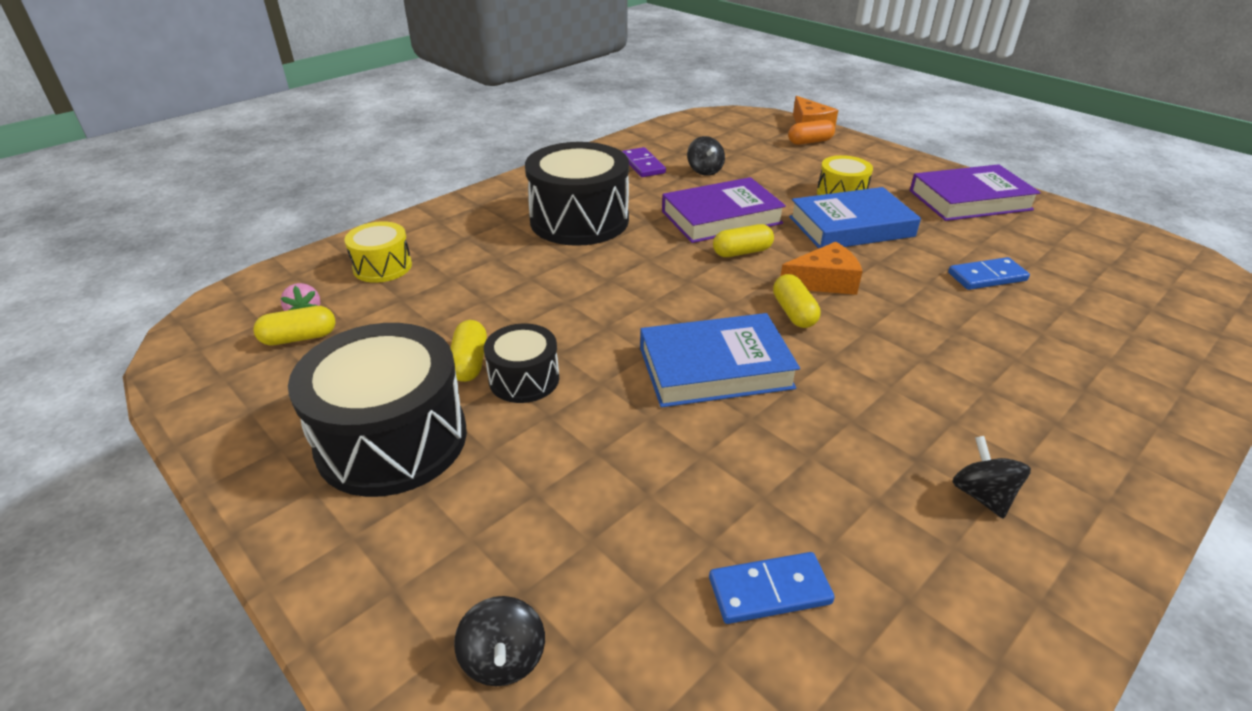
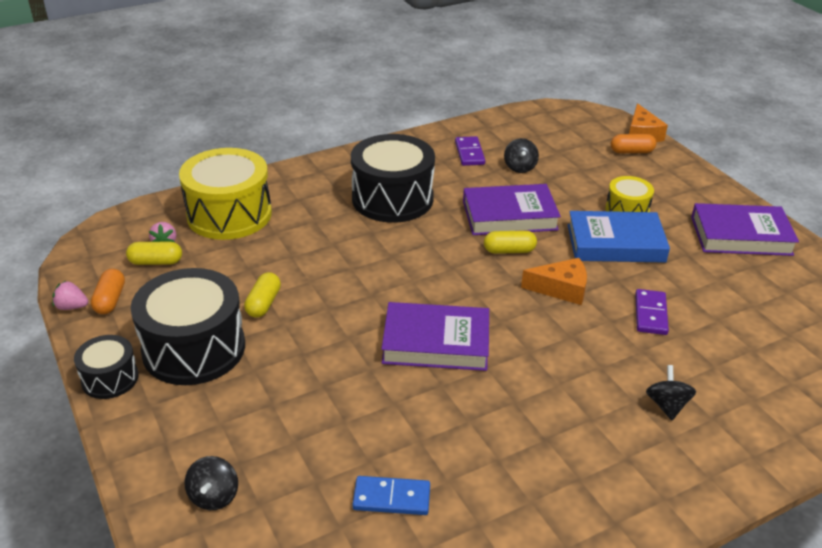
camera: 15 degrees right, 0 degrees up
(187, 418) = (72, 307): none -> pink strawberry
(245, 398) = (110, 300): none -> orange capsule
(382, 267) = (229, 214): yellow drum -> yellow drum, size x1.91
(524, 379) = (296, 323): black drum -> black drum (110, 378)
(715, 368) = (436, 342): blue book -> purple book
(793, 312) = (521, 310): yellow capsule -> none
(936, 290) = (650, 314): none -> purple domino
(982, 495) = (575, 474): black spinning top -> black spinning top (667, 405)
(987, 277) = (703, 310): blue domino -> none

